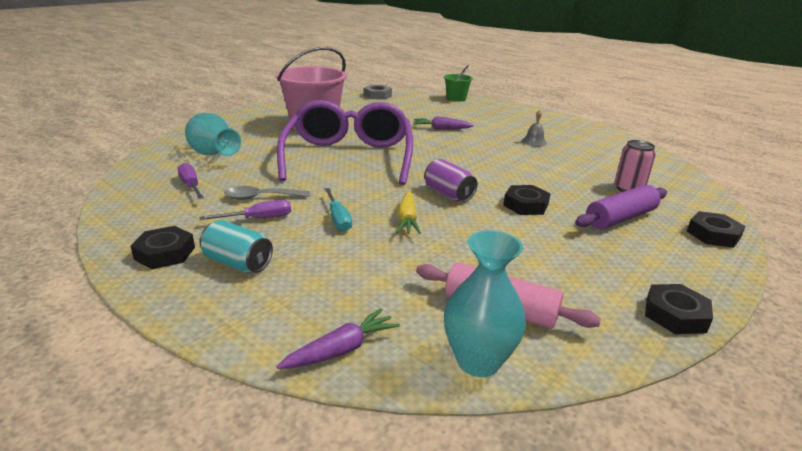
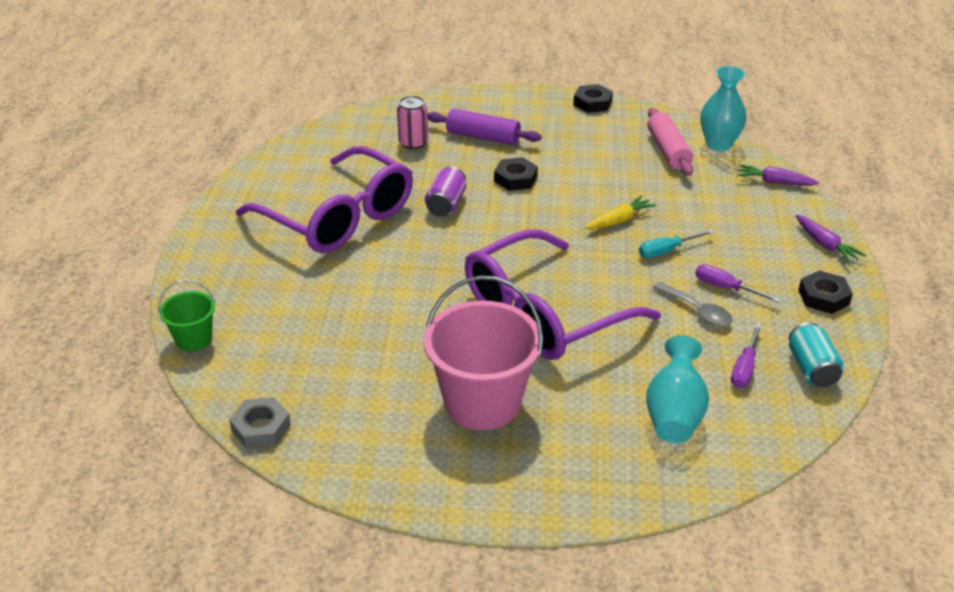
camera: 125 degrees left, 10 degrees up
(238, 263) = (779, 259): turquoise can -> turquoise can (811, 369)
(338, 219) = (666, 251): turquoise screwdriver -> turquoise screwdriver turned 150 degrees counterclockwise
(441, 129) = (366, 293): purple carrot -> purple carrot (825, 245)
(448, 194) = (546, 219): purple can -> purple can (446, 204)
(534, 142) = (337, 217): grey bell -> purple glasses
(713, 234) = (462, 102): black nut -> none

